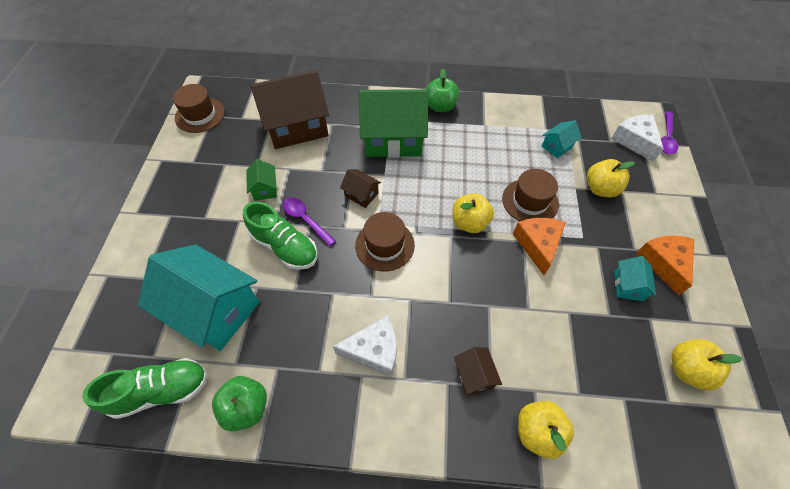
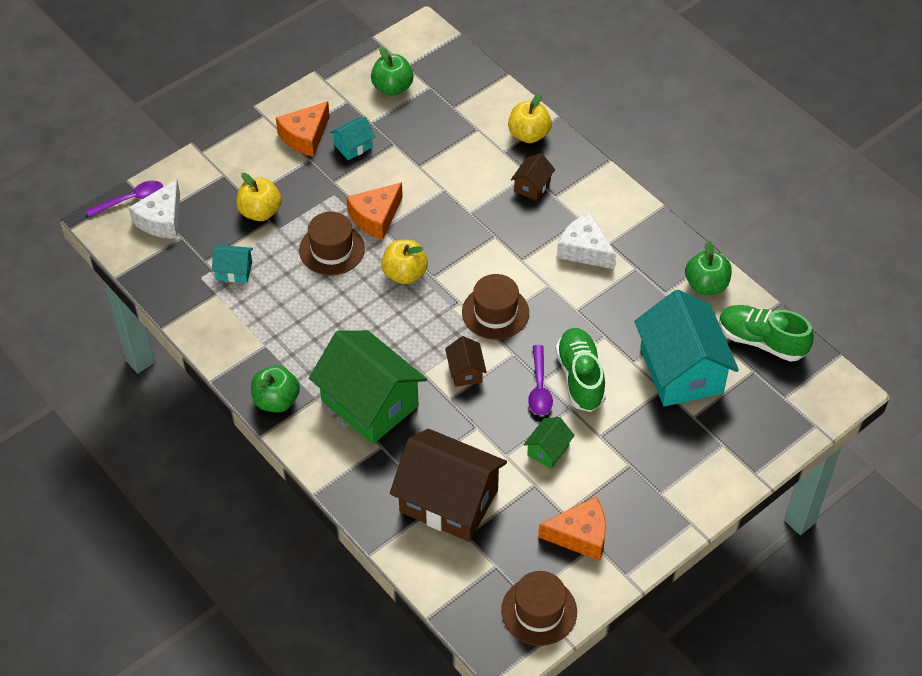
camera: 135 degrees left, 5 degrees down
(205, 160) = (580, 535): none -> orange cheese
(687, 369) = (392, 87): yellow apple -> green apple

